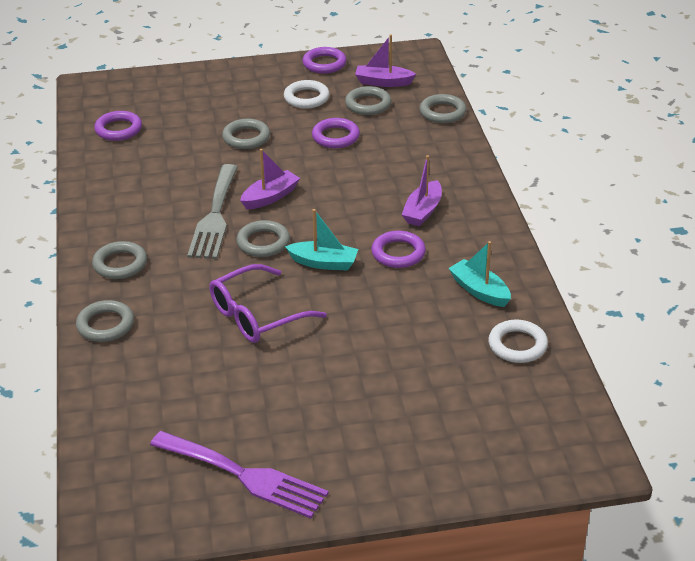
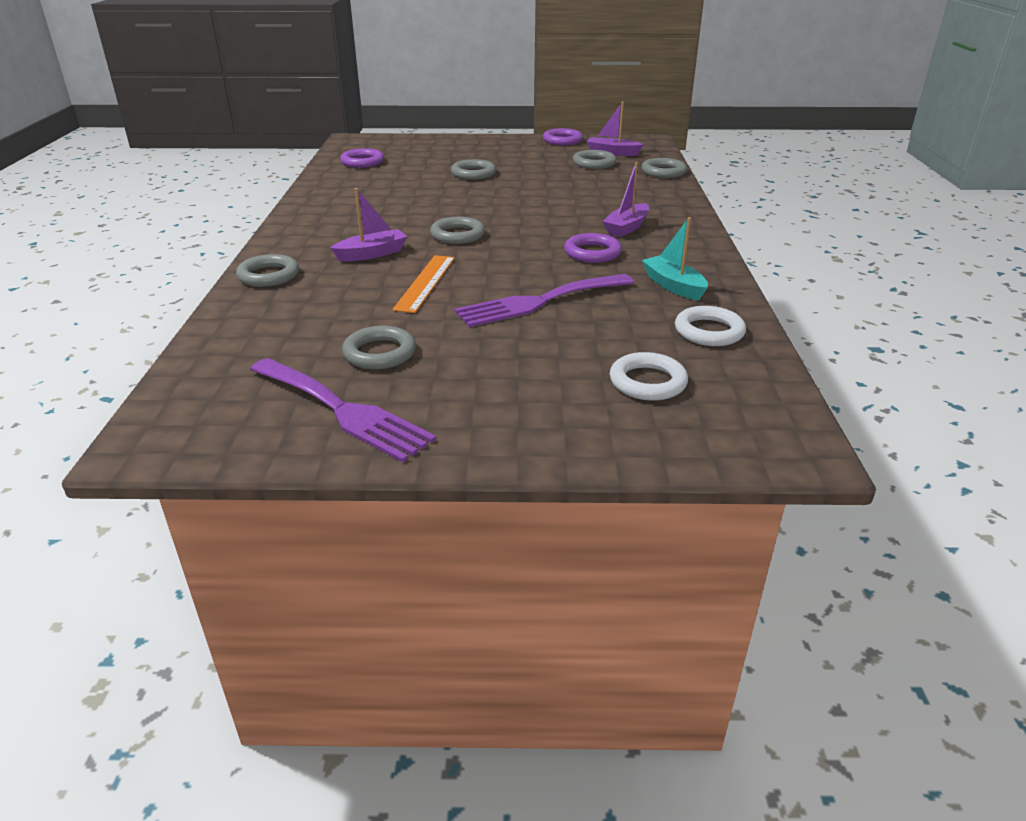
camera: 10 degrees right, 5 degrees down
(120, 264) = (311, 237): grey ring -> grey ring (379, 353)
(215, 216) = (419, 215): grey fork -> none
(257, 315) = (425, 283): purple glasses -> orange ruler
(270, 197) = (478, 208): purple boat -> purple boat (372, 254)
(306, 98) = (539, 156): white ring -> white ring (647, 382)
(323, 263) = (512, 253): turquoise boat -> none
(335, 137) = (556, 179): purple ring -> none
(366, 327) = (539, 302): none -> purple fork

